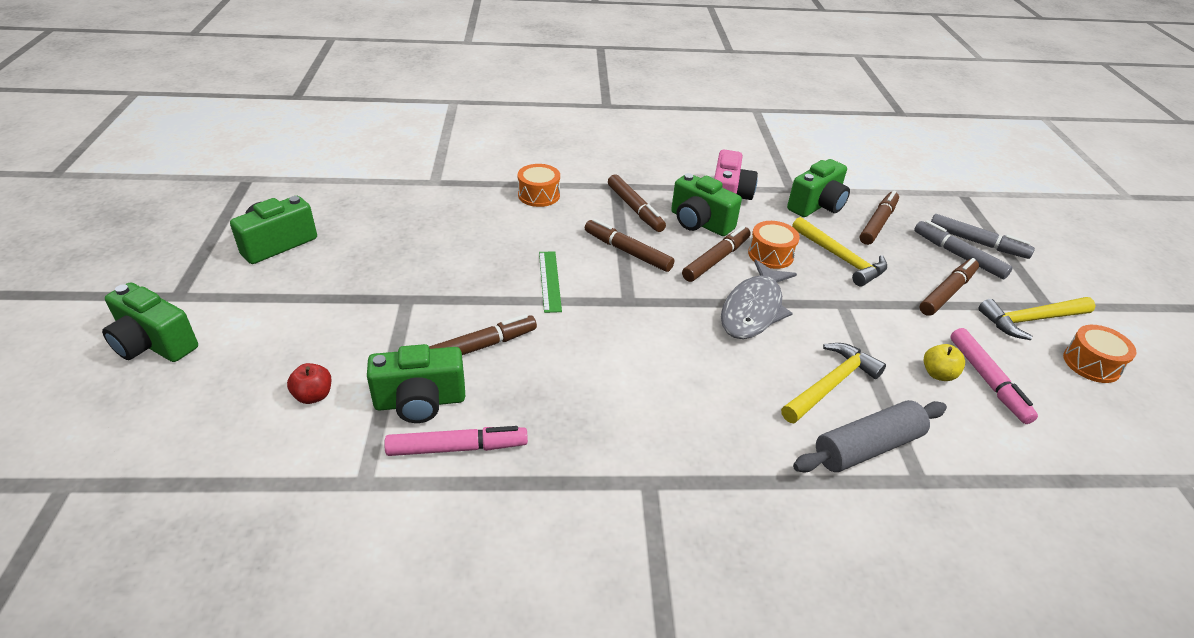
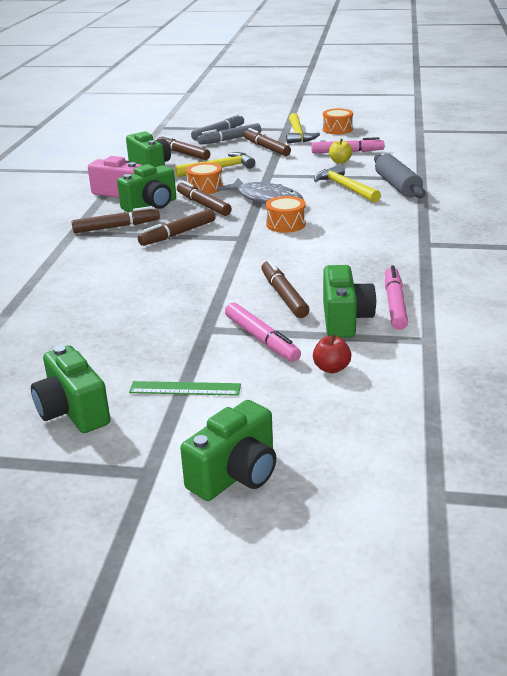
camera: 75 degrees left, 10 degrees down
(381, 338) = (261, 339): none -> pink marker
(539, 195) = (66, 265): orange drum -> orange drum (286, 224)
(549, 281) = (205, 265): green ruler -> green ruler (185, 388)

